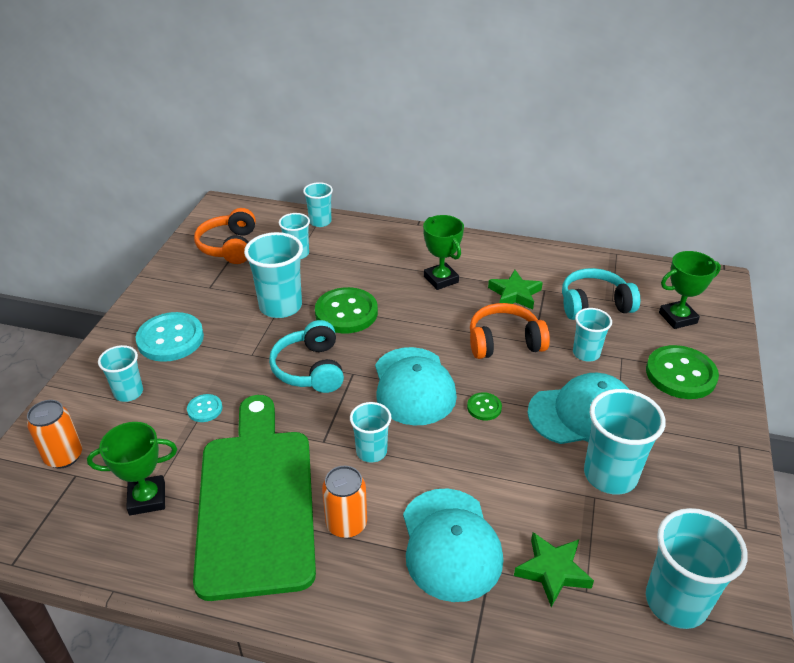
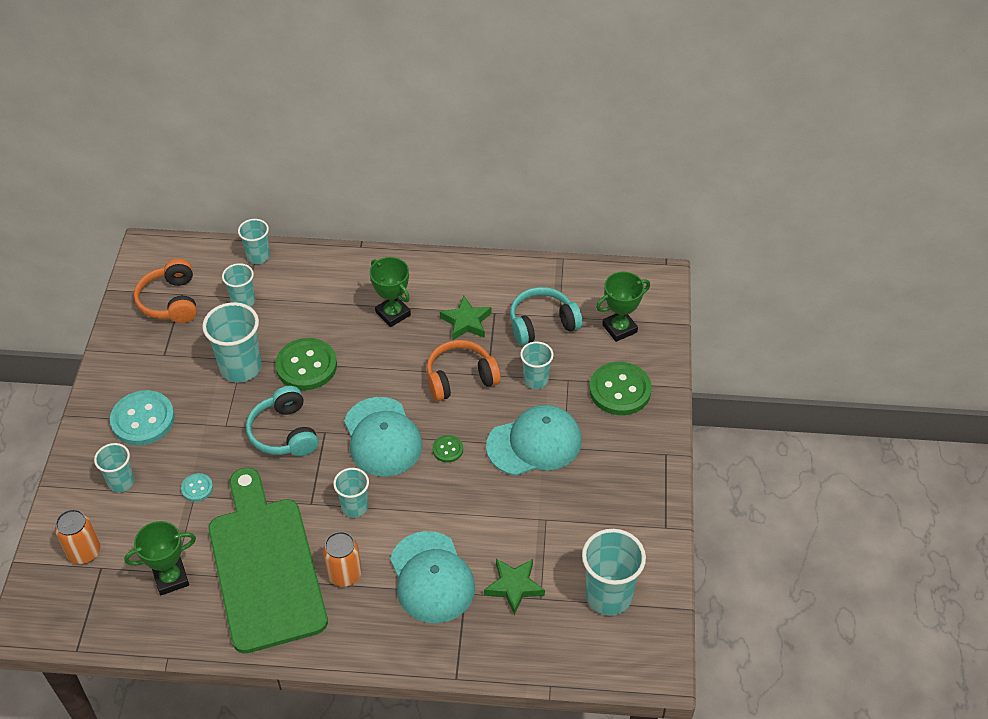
camera: 10 degrees left, 10 degrees up
(610, 475) = (558, 498): turquoise cup -> none

